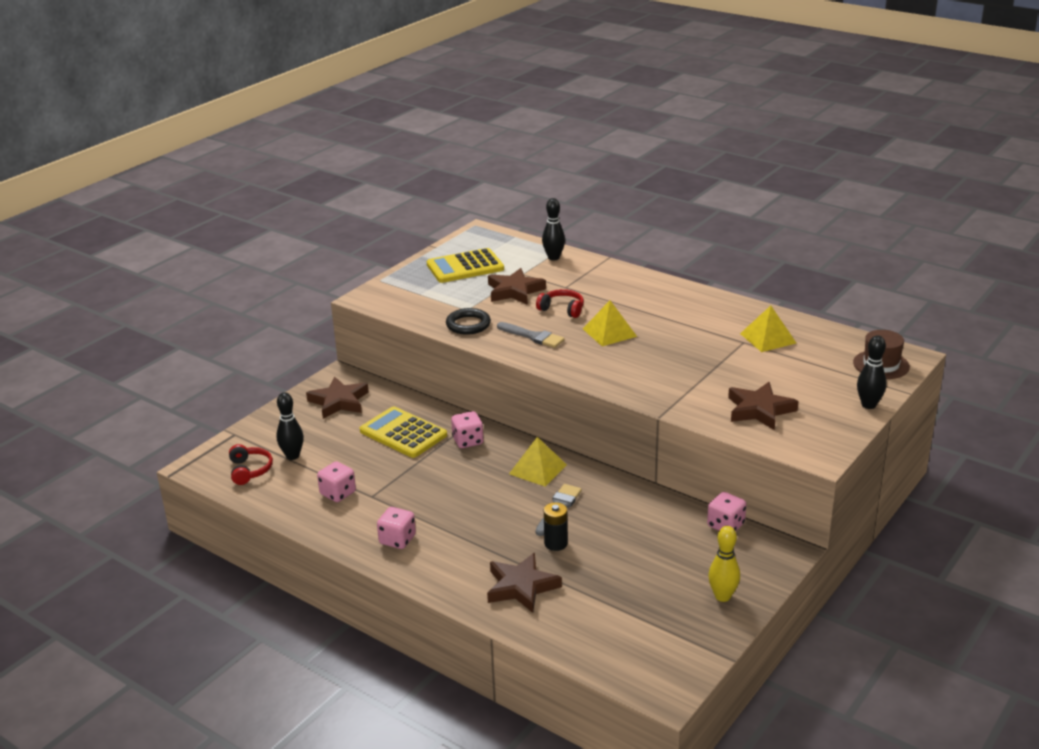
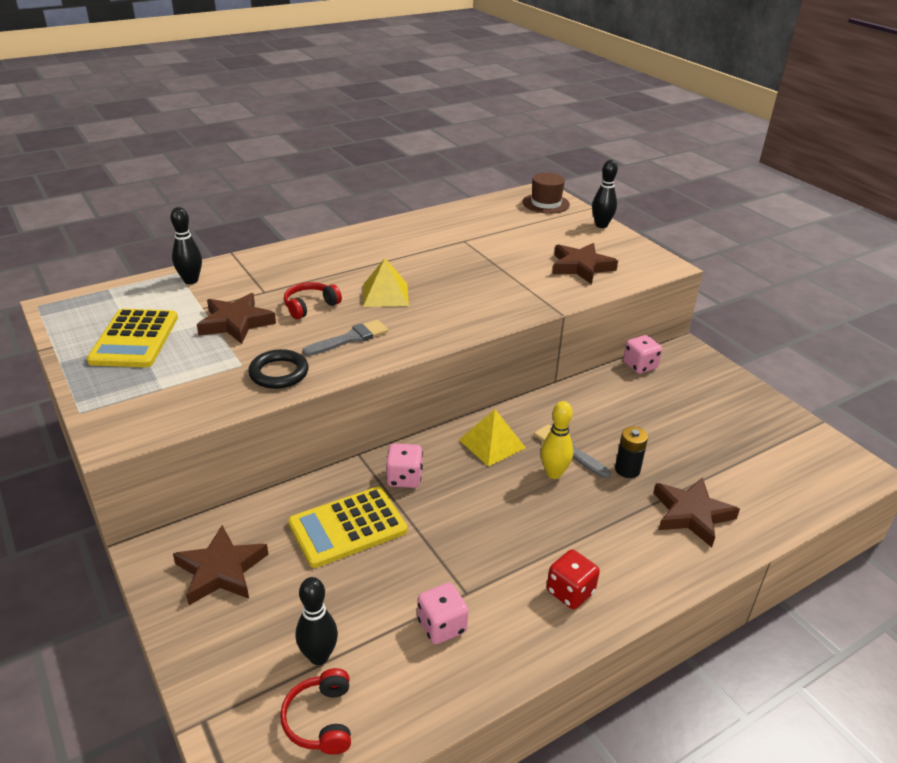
camera: 70 degrees left, 5 degrees up
(250, 470) = (320, 720): red headphones -> red headphones turned 105 degrees counterclockwise
(397, 540) = (570, 592): pink dice -> red dice
(722, 596) = (738, 399): yellow bowling pin -> yellow bowling pin (553, 473)
(768, 338) = (467, 229): yellow pyramid -> none

